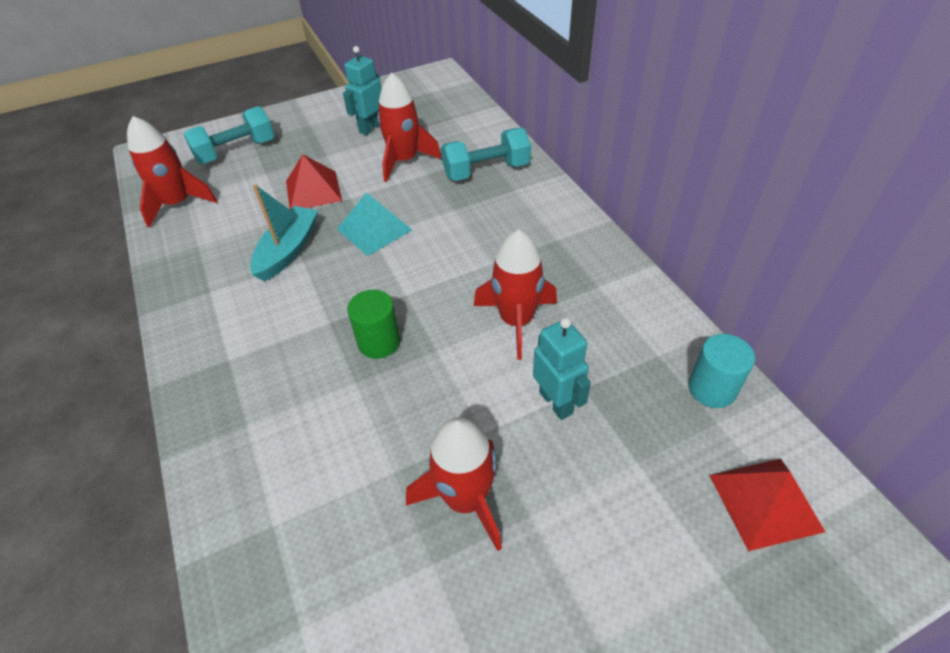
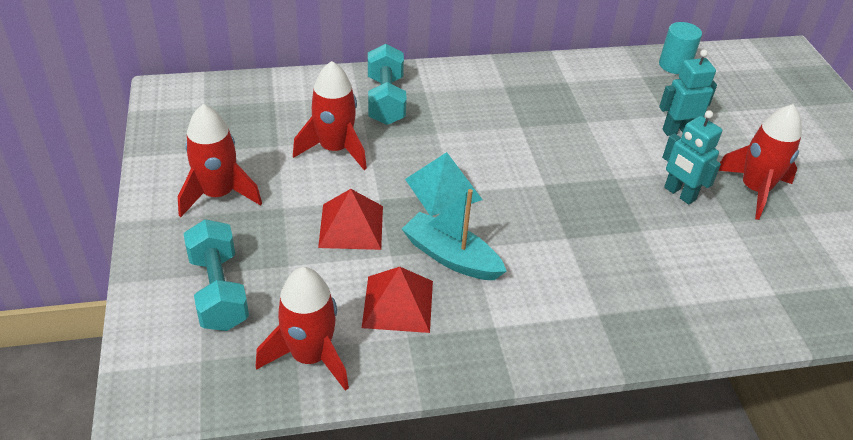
camera: 80 degrees left, 5 degrees down
(370, 128) = (250, 164): turquoise robot -> turquoise robot (679, 194)
(379, 342) = (599, 209): green cylinder -> none
(516, 321) = (593, 129): red rocket -> red rocket (218, 194)
(765, 502) = (757, 75): red pyramid -> red pyramid (398, 304)

